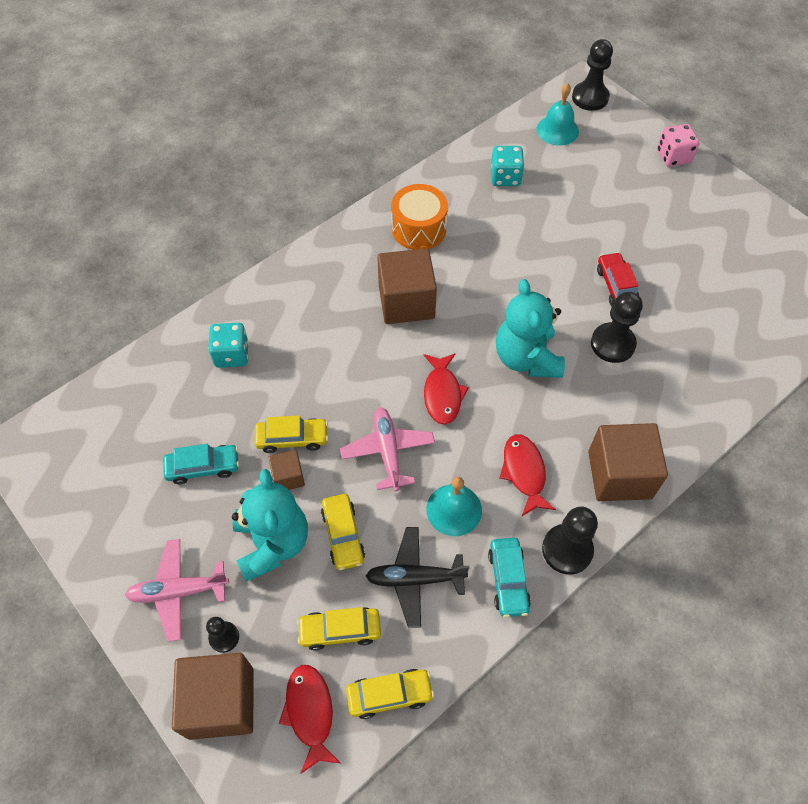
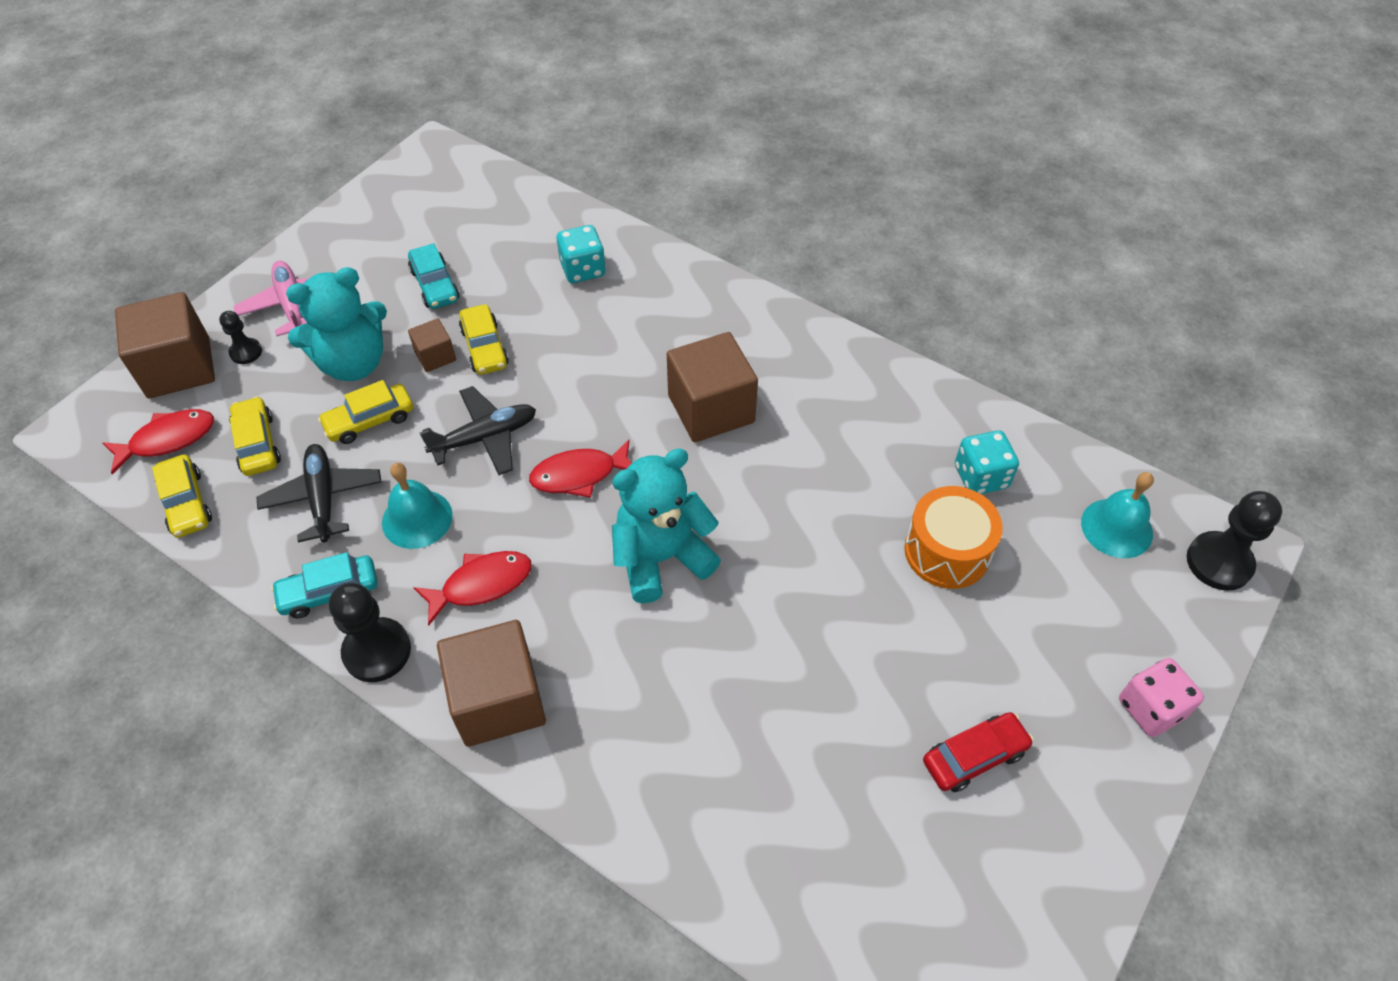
camera: 75 degrees right, 5 degrees down
(388, 451) = (485, 437): pink plane -> black plane
(419, 229) = (838, 396): orange drum -> orange drum (947, 551)
(612, 344) = (718, 663): black pawn -> none
(616, 286) = (828, 654): red car -> red car (974, 757)

